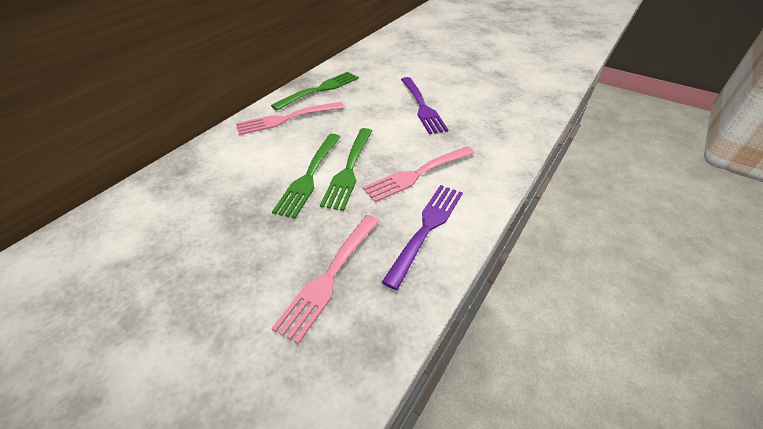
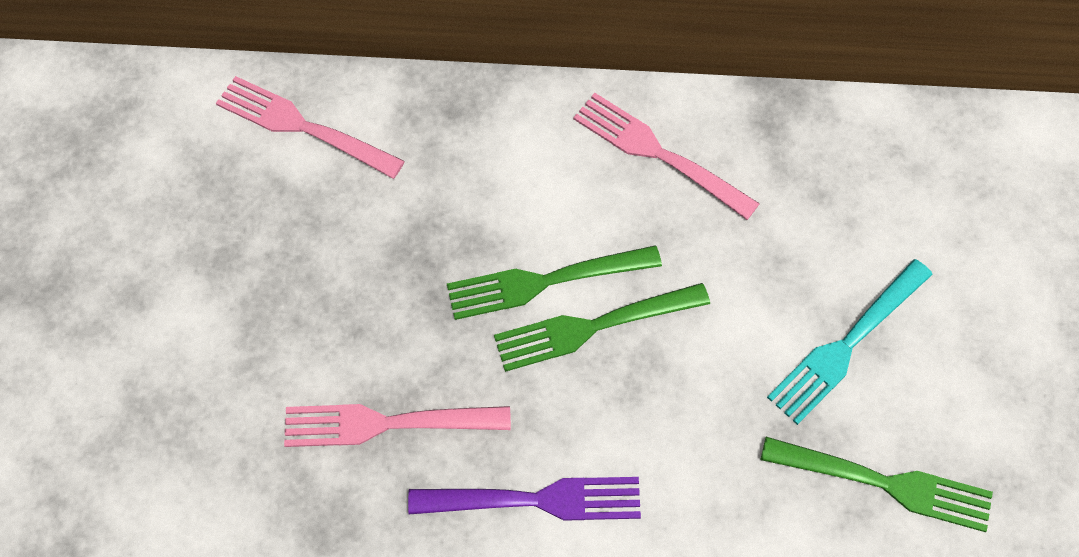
camera: 60 degrees right, 20 degrees up
(319, 90) = (777, 144): green fork -> green fork (883, 483)
(418, 174) = (647, 431): pink fork -> pink fork (304, 127)
(422, 106) = (847, 343): purple fork -> turquoise fork

